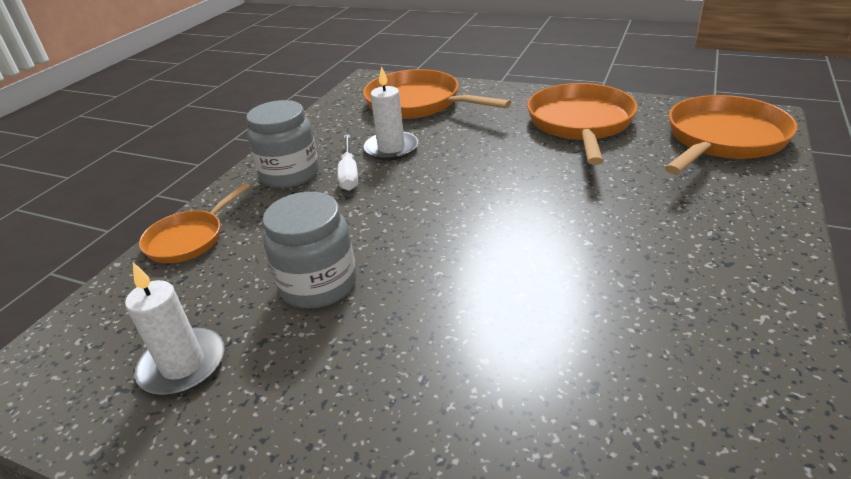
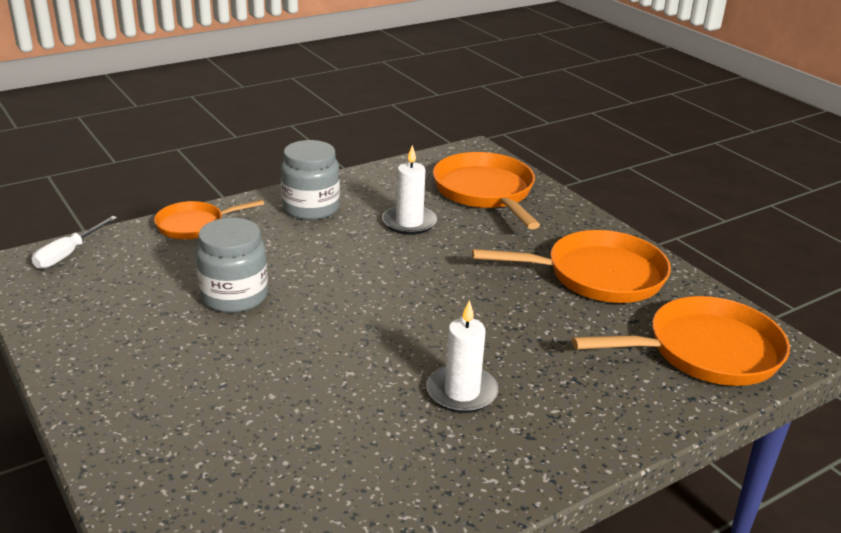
camera: 30 degrees right, 5 degrees down
(183, 365) = (110, 302): white candle -> white candle (462, 392)
(349, 174) = (351, 228): white screwdriver -> white screwdriver (68, 254)
(580, 124) = (597, 275): orange pan -> orange pan turned 45 degrees clockwise

